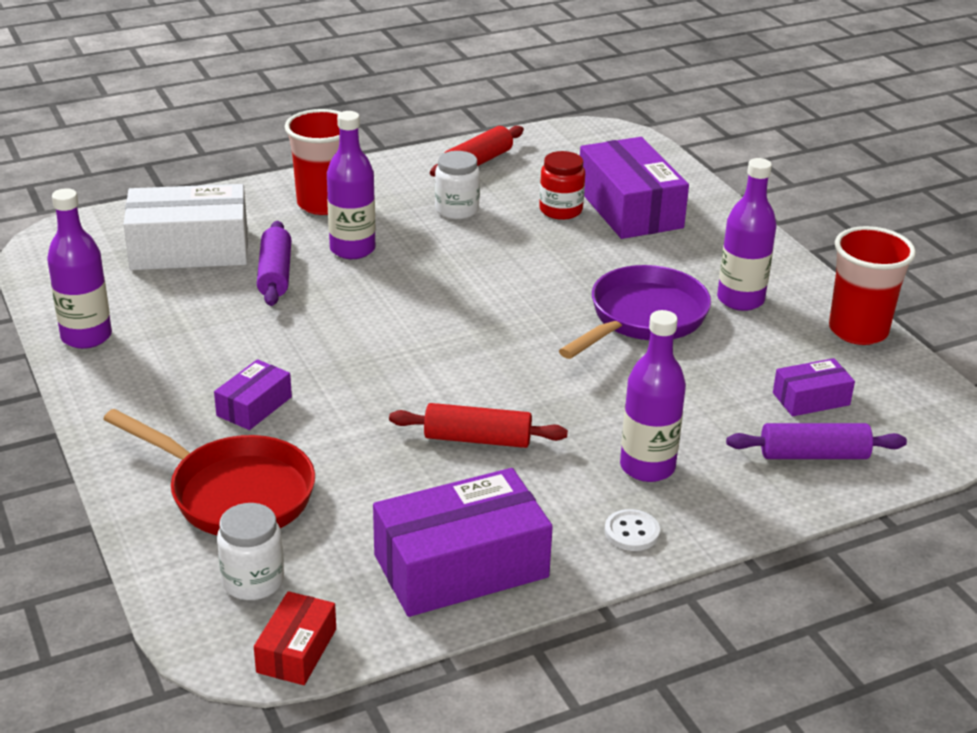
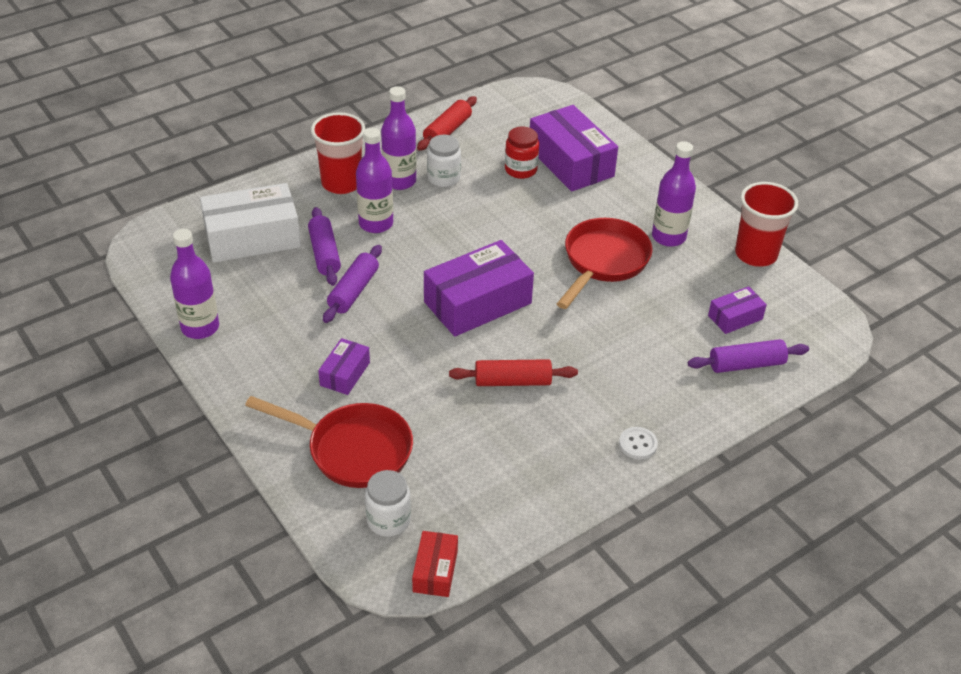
camera: 10 degrees left, 10 degrees up
(298, 317) = (353, 291): none -> purple rolling pin
(461, 566) = (529, 488): purple box -> purple box (477, 303)
(642, 318) = (603, 262): purple pan -> red pan
(647, 467) = (636, 389): purple bottle -> purple bottle (399, 181)

